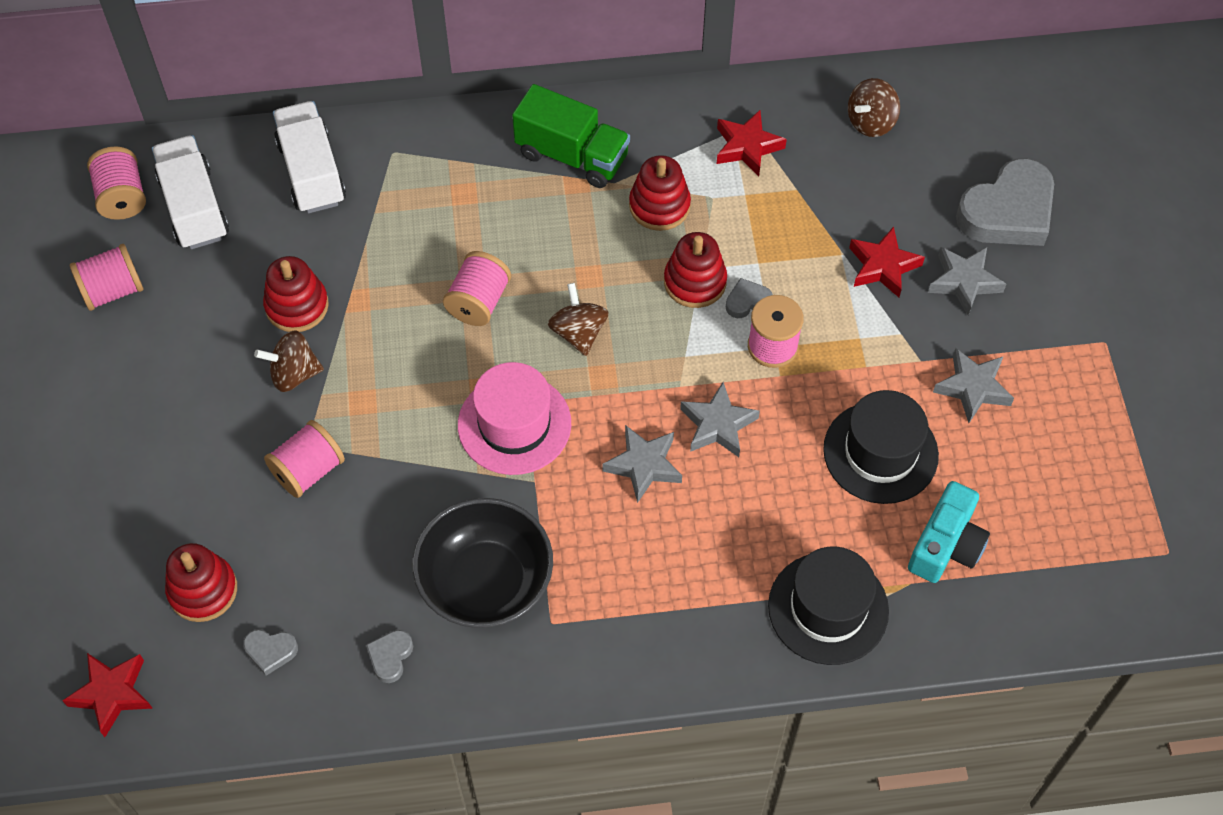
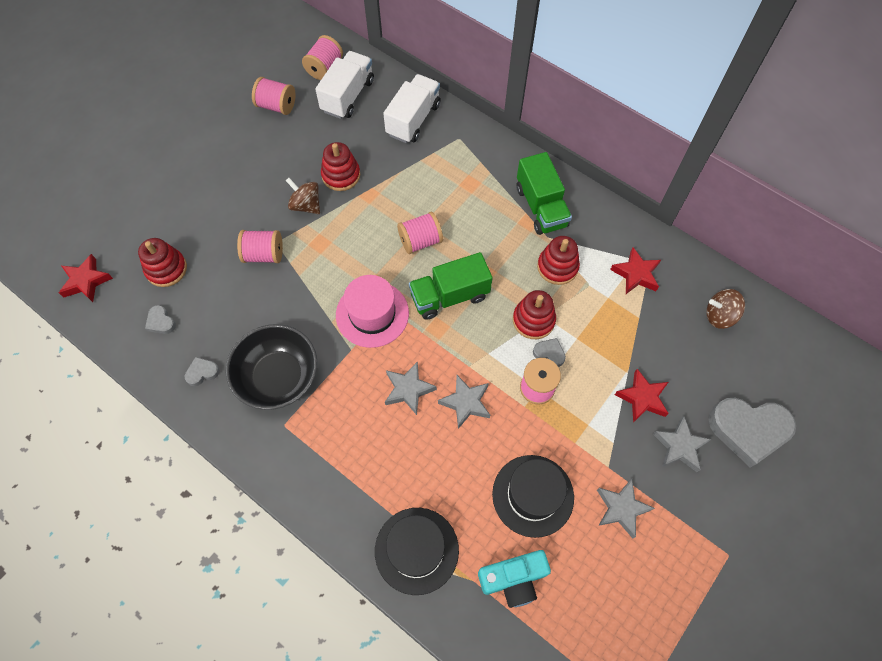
camera: 45 degrees right, 5 degrees up
(578, 332) = (449, 296): brown spinning top -> green truck

